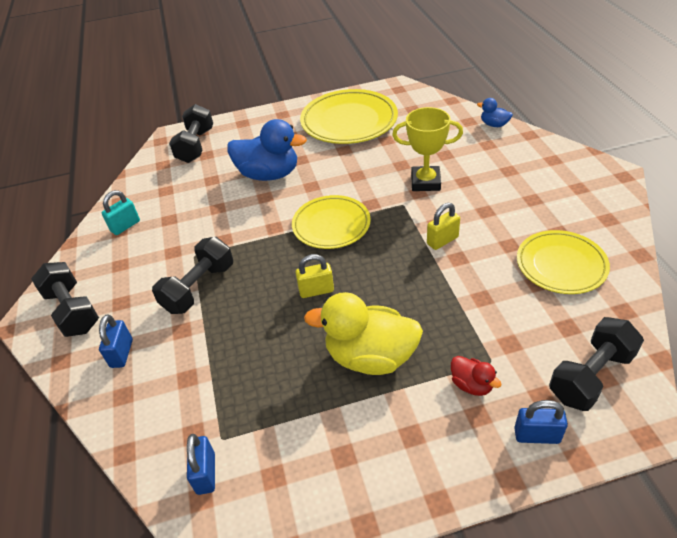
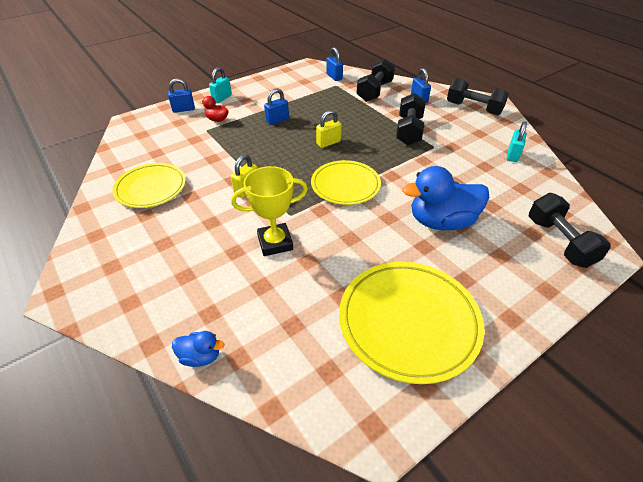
camera: 155 degrees right, 0 degrees up
(370, 357) = (277, 120): yellow duck -> blue padlock
(458, 456) = (222, 98): none -> turquoise padlock
(591, 376) = (149, 133): black dumbbell -> black dumbbell (374, 91)

